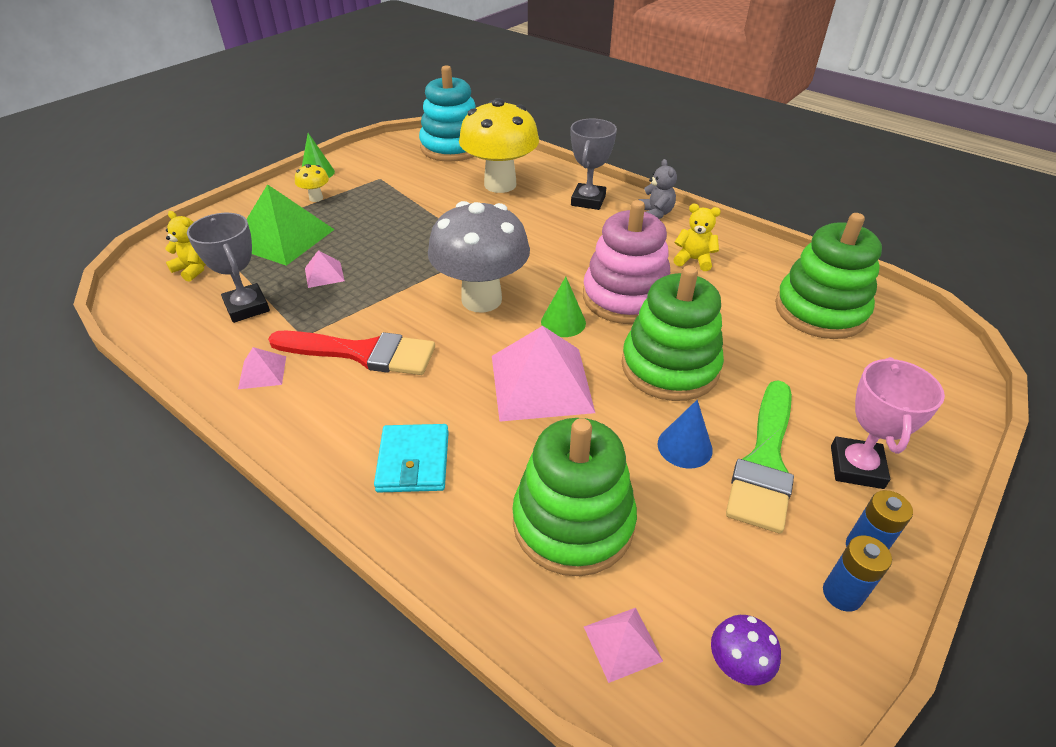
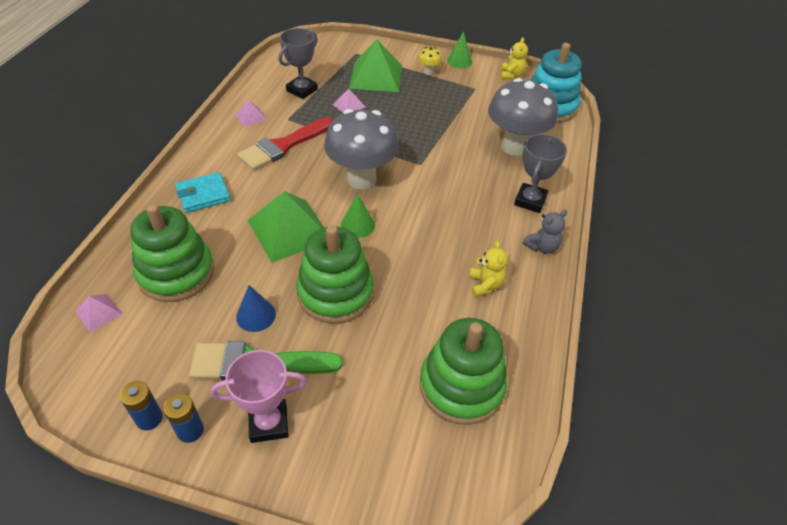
camera: 65 degrees right, 5 degrees up
(194, 269) = (325, 59): yellow teddy bear -> yellow teddy bear (511, 75)
(362, 353) = (283, 146): red brush -> red brush turned 60 degrees clockwise
(500, 184) = (514, 146): yellow mushroom -> grey mushroom
(541, 383) = (289, 230): pink pyramid -> green pyramid
(588, 200) = (530, 201): grey trophy -> grey trophy turned 60 degrees counterclockwise
(625, 297) = (406, 252): pink stacking toy -> none
(736, 667) = (90, 366): purple mushroom -> none

